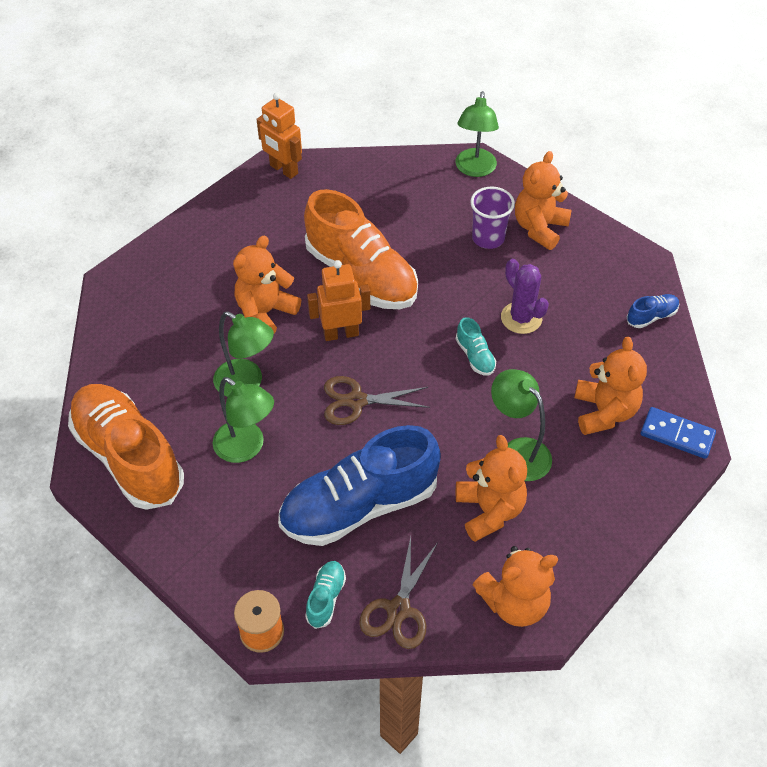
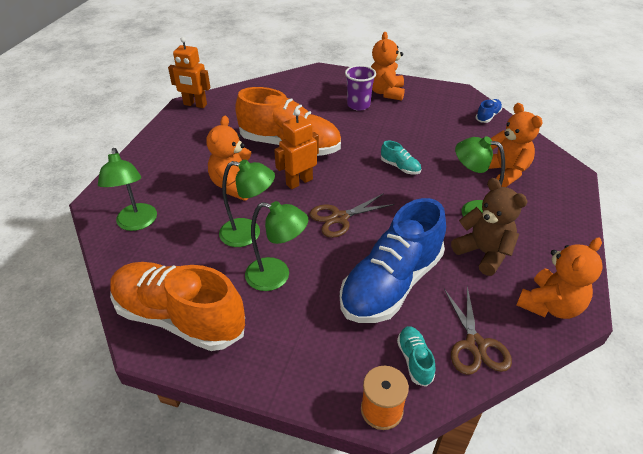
camera: 25 degrees left, 10 degrees down
(474, 169) = (323, 75): green lamp -> green lamp (137, 223)
(489, 510) = (483, 253): orange teddy bear -> brown teddy bear
(521, 318) = (412, 139): purple cactus -> none
(677, 434) = (557, 170): blue domino -> none

